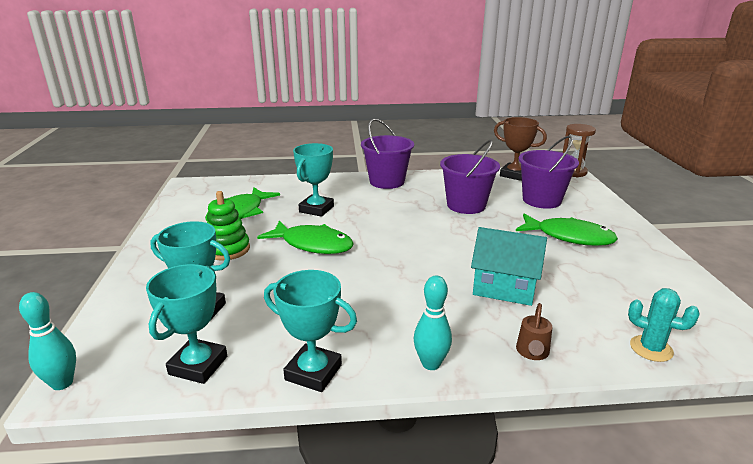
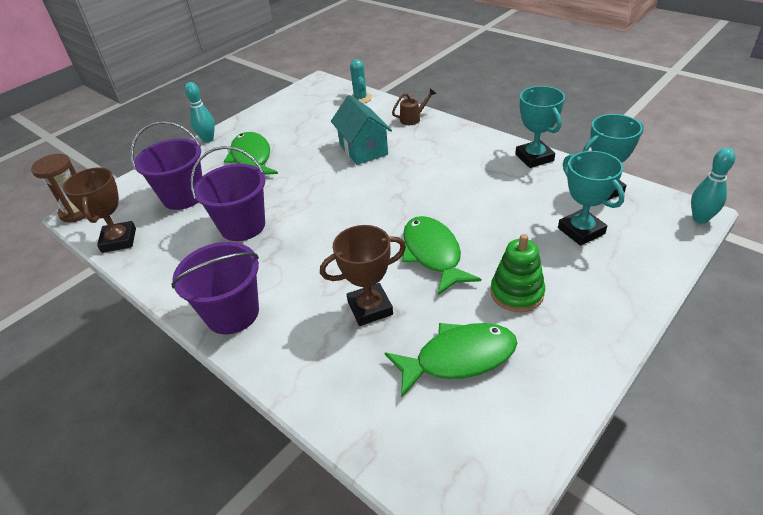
camera: 130 degrees left, 15 degrees up
(316, 209) = (370, 308): turquoise trophy -> brown trophy
(431, 364) = (468, 135): turquoise bowling pin -> turquoise bowling pin (208, 139)

